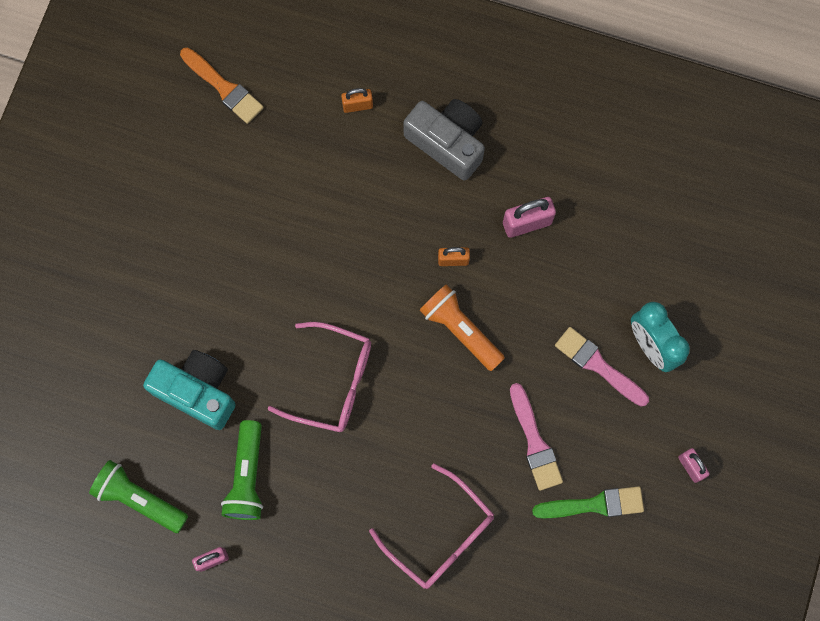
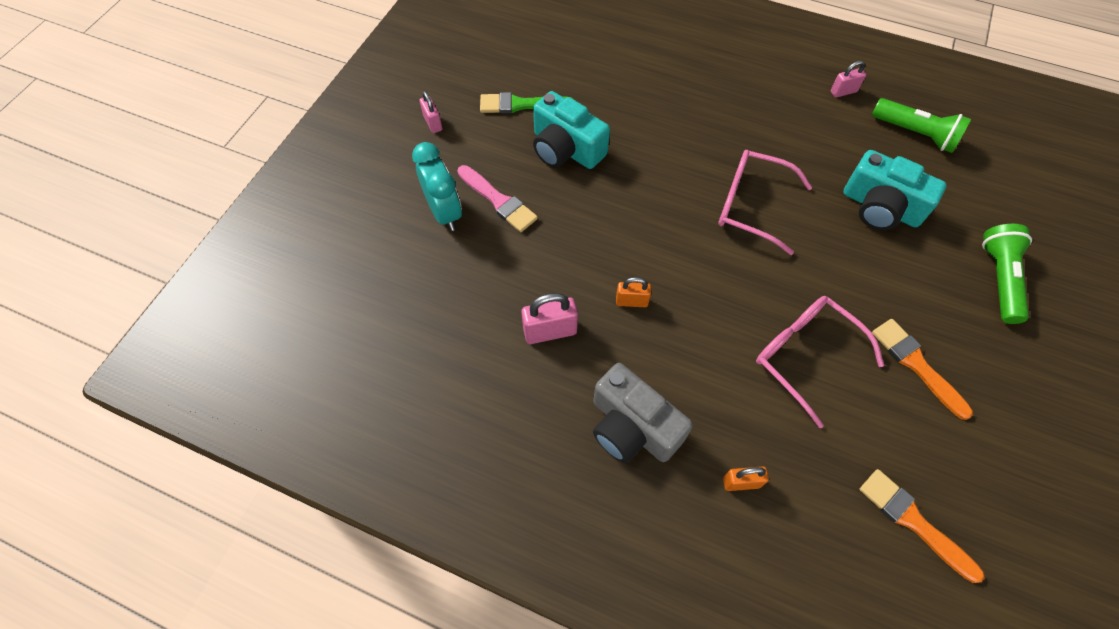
camera: 175 degrees left, 15 degrees down
(195, 219) = (916, 364): none -> orange brush
(247, 476) = (822, 142): green flashlight -> green flashlight (998, 279)
(441, 535) = (652, 94): pink glasses -> pink glasses (805, 356)
(460, 330) = (627, 239): orange flashlight -> none
(534, 442) = (566, 149): pink brush -> turquoise camera

